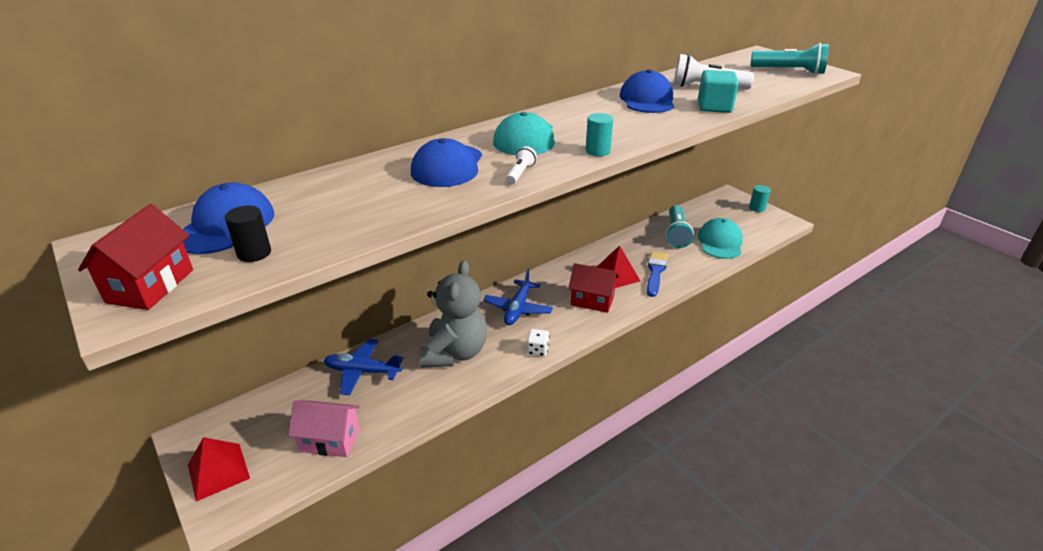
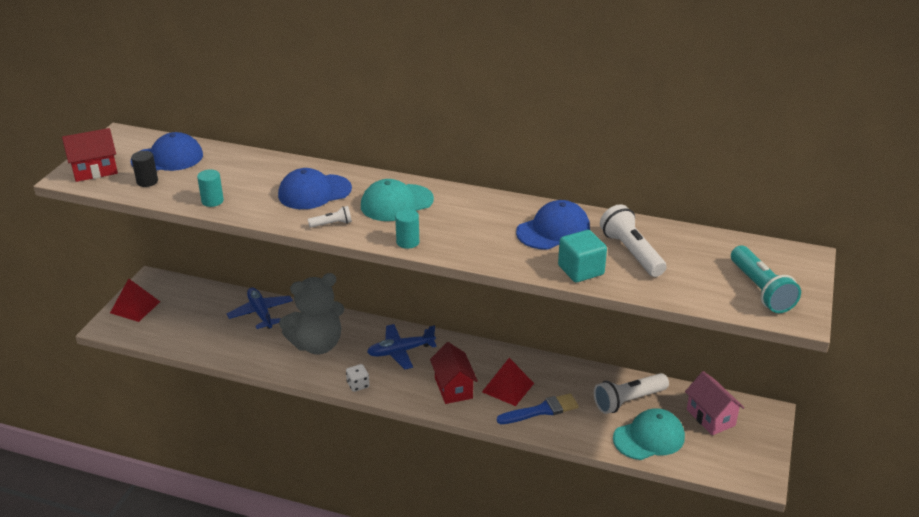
camera: 55 degrees right, 0 degrees up
(330, 440) = (189, 335): pink house -> pink house (710, 417)
(676, 234) = (628, 401): turquoise flashlight -> white flashlight
(757, 208) = (763, 445): turquoise cylinder -> turquoise cylinder (212, 201)

